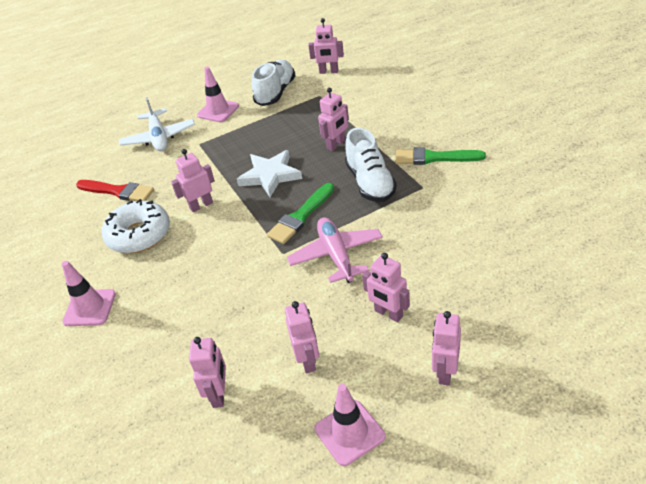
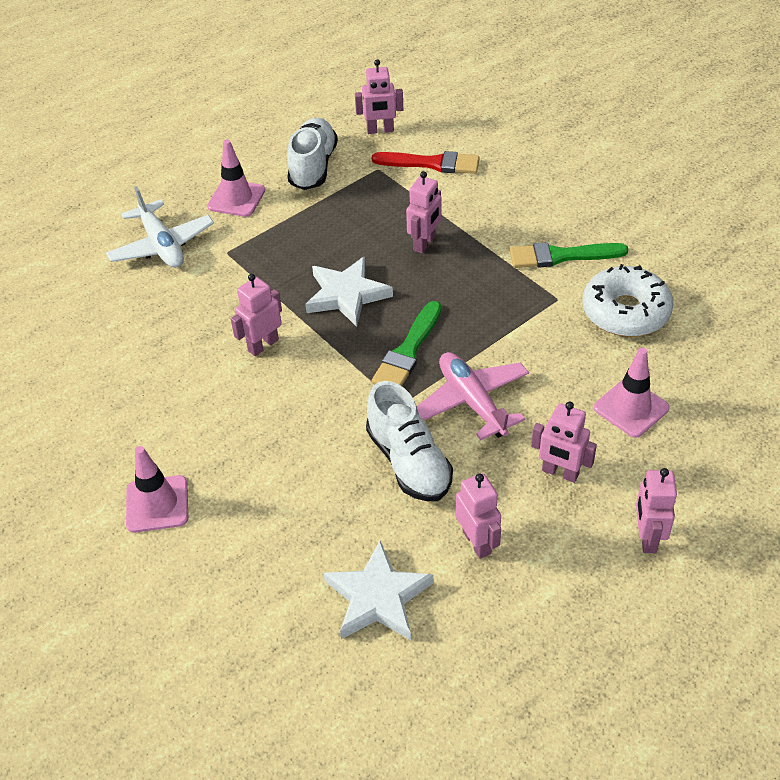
camera: 15 degrees left, 5 degrees up
(118, 191) = (131, 332): red brush -> red brush (431, 163)
(139, 235) = (188, 395): white donut -> white donut (625, 312)
(219, 394) = (378, 597): pink robot -> white star
(349, 432) = (554, 623): pink traffic cone -> pink traffic cone (631, 408)
(370, 183) = (487, 297): white shoe -> white shoe (409, 462)

